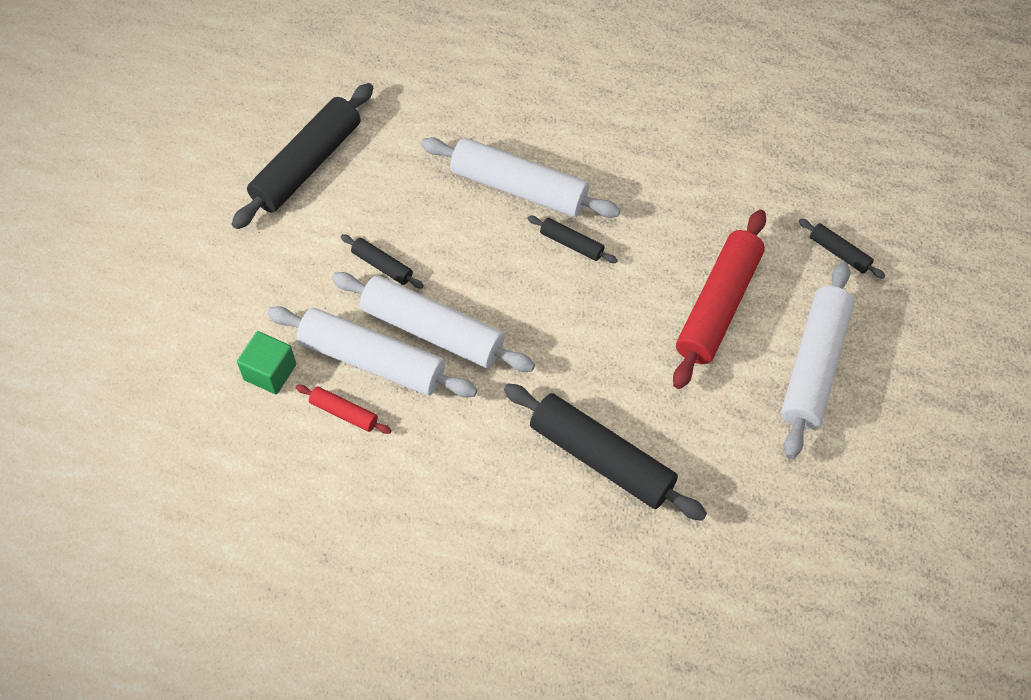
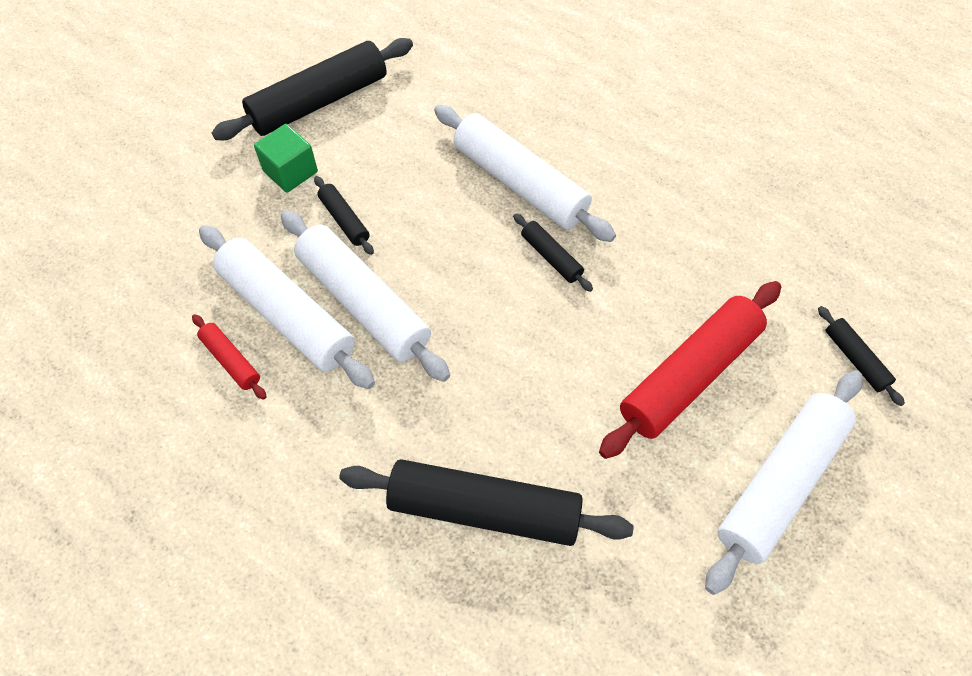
camera: 20 degrees right, 0 degrees up
(270, 372) = (179, 293): green cube -> green cube (290, 171)
(601, 459) = (484, 510): black rolling pin -> black rolling pin turned 45 degrees counterclockwise

